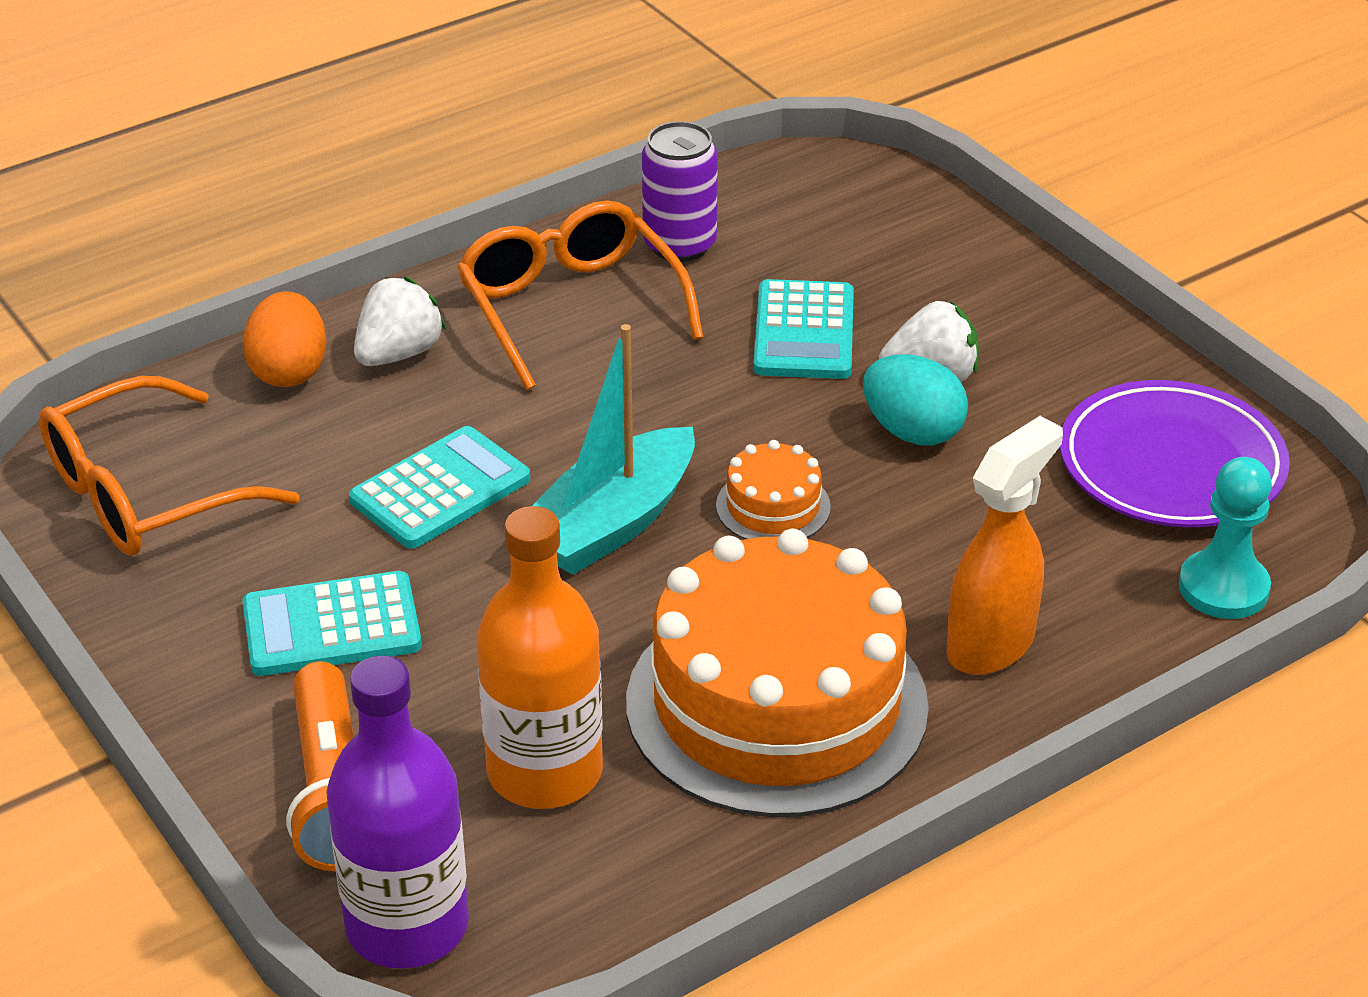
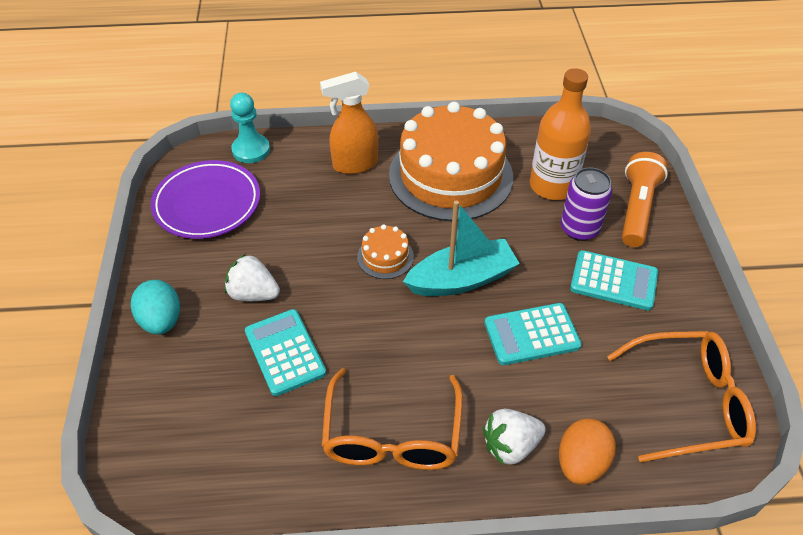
camera: 150 degrees left, 10 degrees up
(407, 925) = (626, 155): purple bottle -> none
(679, 245) = (293, 459): purple can -> purple can (579, 229)
(804, 332) = (285, 352): turquoise calculator -> turquoise calculator turned 60 degrees counterclockwise
(912, 432) = (292, 267): turquoise egg -> turquoise egg (161, 321)

